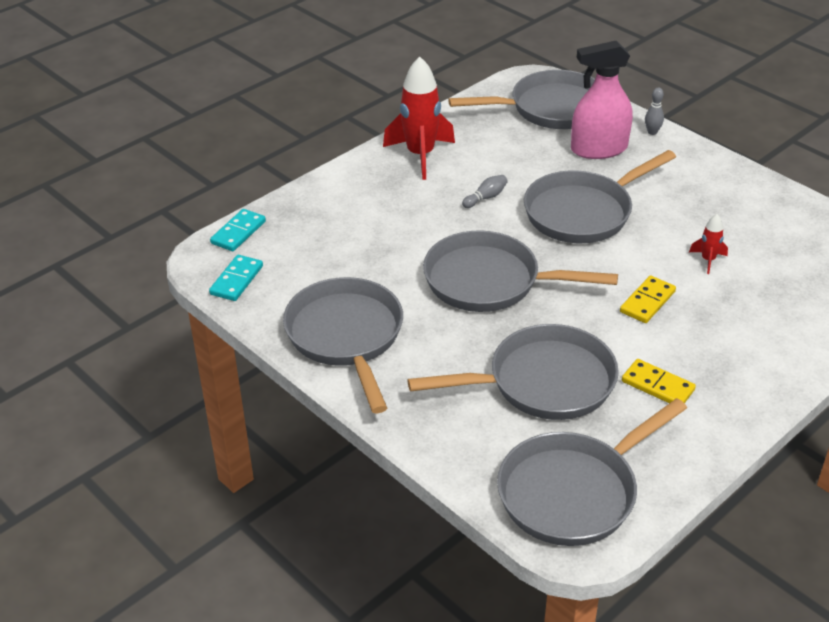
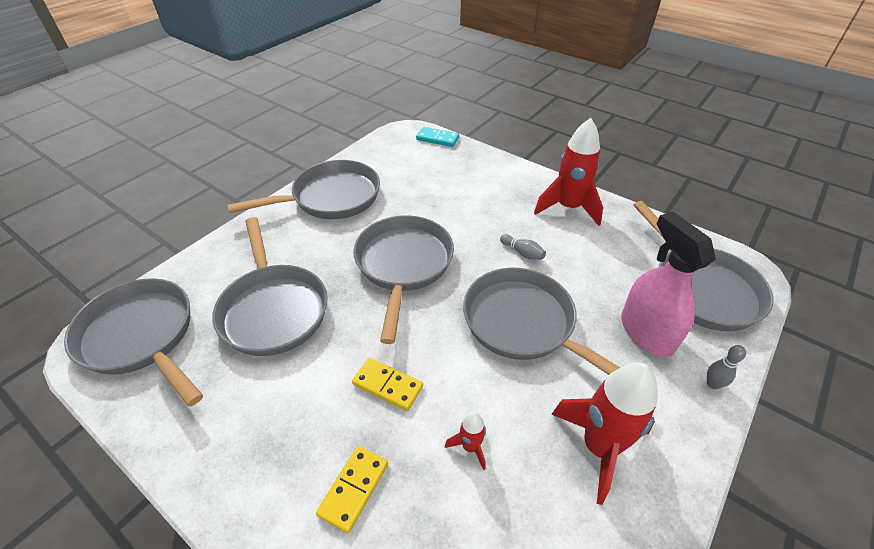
camera: 80 degrees right, 5 degrees up
(237, 280) = (387, 146): turquoise domino -> none
(658, 385) = (260, 397): yellow domino -> yellow domino (354, 489)
(706, 197) = (599, 447): none -> red rocket

